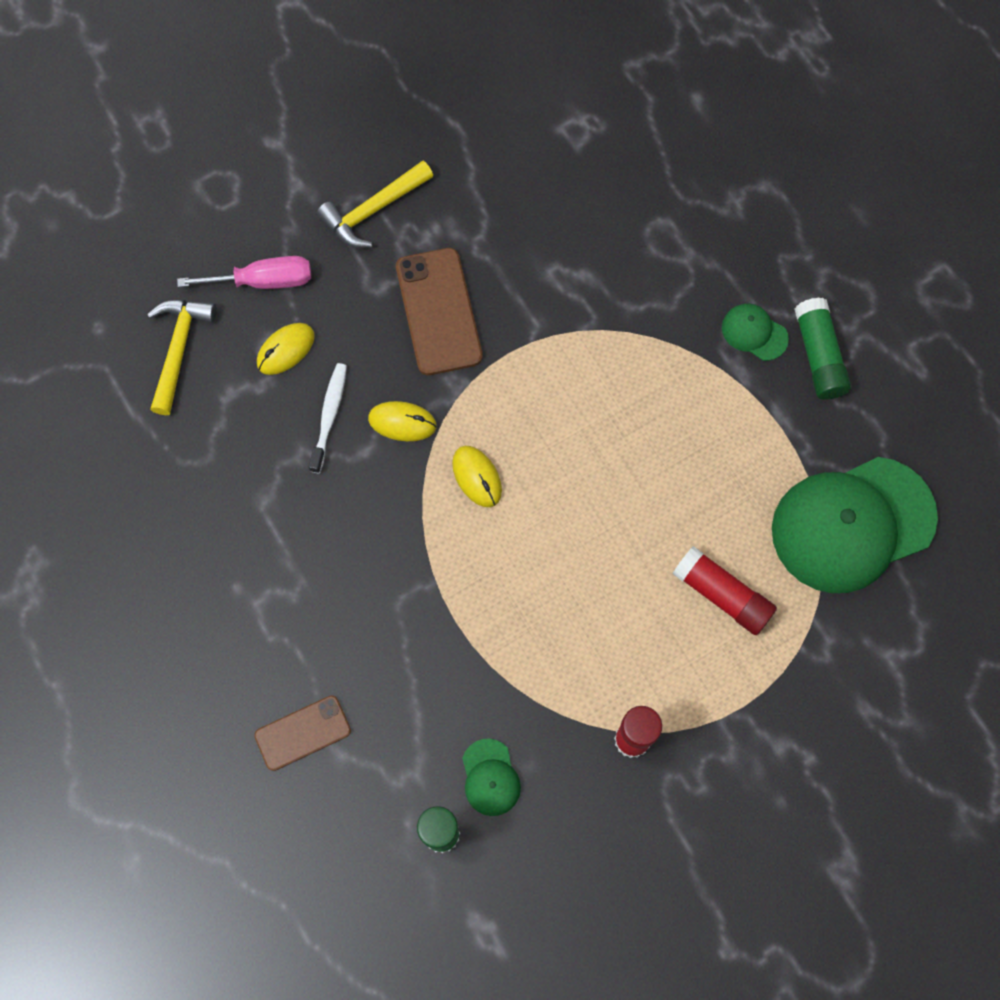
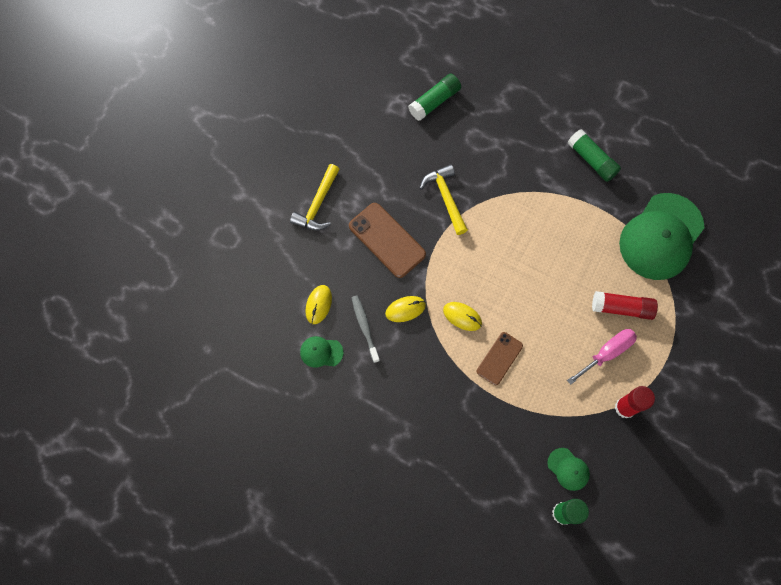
camera: 30 degrees left, 0 degrees up
(179, 349) = (260, 336): yellow hammer -> yellow hammer (445, 197)
(264, 281) = (283, 274): pink screwdriver -> pink screwdriver (607, 353)
(303, 733) = (458, 503): brown phone -> brown phone (499, 358)
(329, 416) = (365, 327): white toothbrush -> grey toothbrush
(635, 151) = (434, 101): none -> green glue stick
(754, 333) = (553, 165): green cap -> green cap (321, 352)

